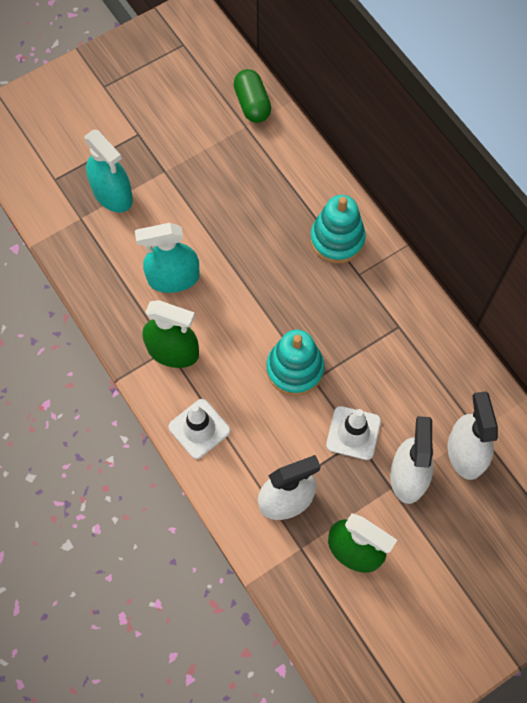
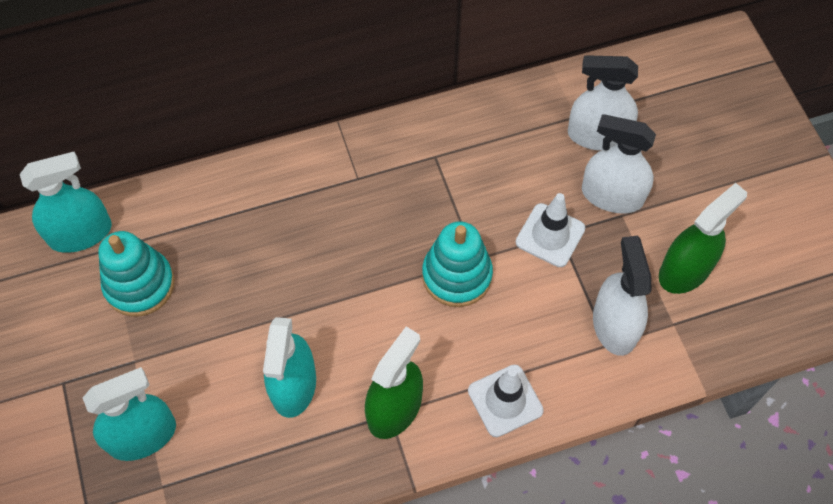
camera: 75 degrees left, 5 degrees down
(252, 104) = (80, 233): green capsule -> turquoise spray bottle
(337, 239) = (305, 188): turquoise stacking toy -> turquoise stacking toy (139, 285)

